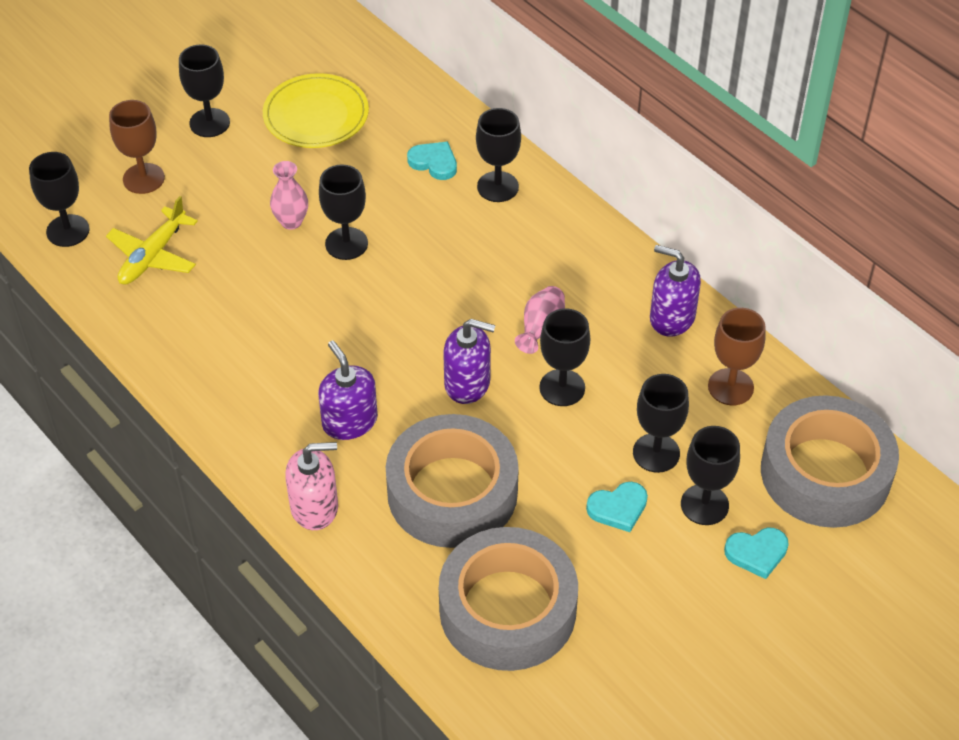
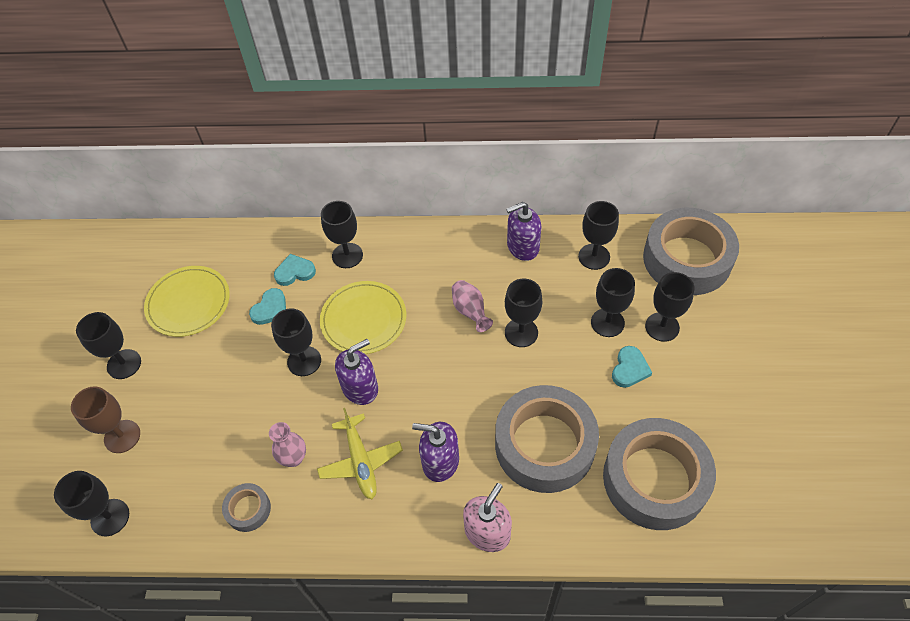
camera: 45 degrees left, 5 degrees up
(153, 256) = (191, 479): yellow plane -> yellow plane (361, 461)
(164, 316) = (248, 509): none -> grey tape
(291, 221) = (254, 378): pink vase -> pink vase (294, 458)
(439, 253) = (363, 319): none -> yellow plate
(467, 383) = (473, 377): purple soap dispenser -> purple soap dispenser (360, 388)
(730, 387) = (594, 257): brown goblet -> black goblet
(757, 553) = (714, 327): turquoise heart -> turquoise heart (270, 309)

